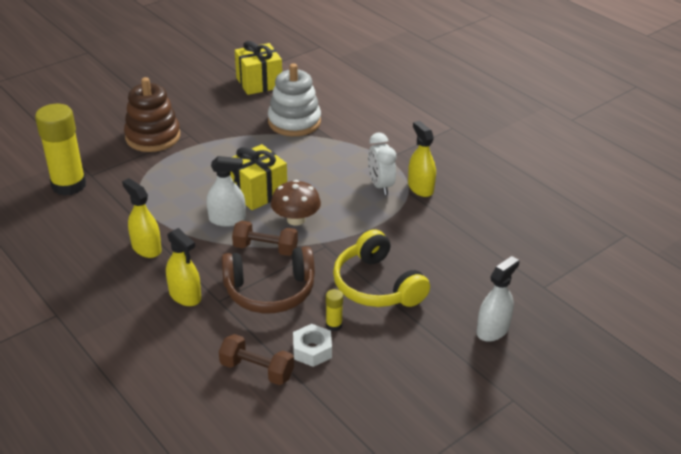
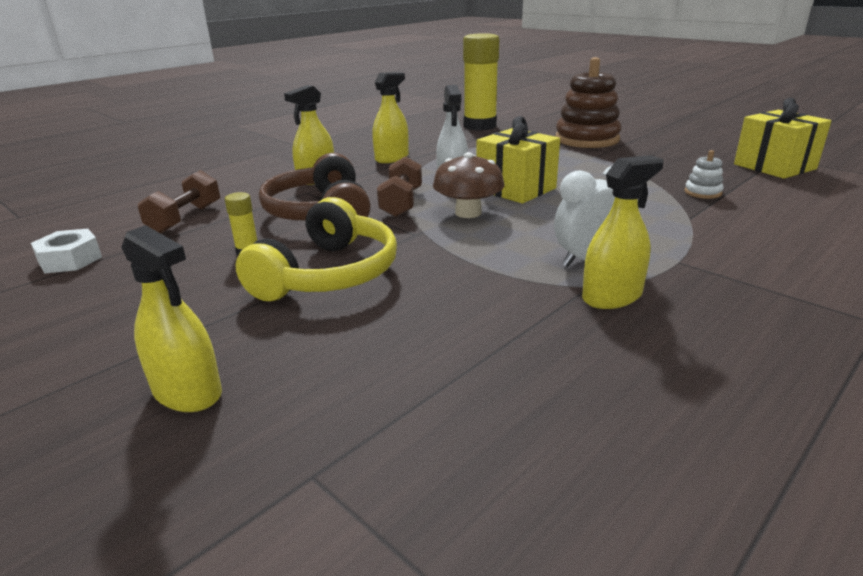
camera: 85 degrees right, 10 degrees down
(294, 122) = (702, 192): white stacking toy -> white stacking toy, size x0.43
(312, 350) = (205, 243): white nut -> white nut (70, 260)
(377, 285) = (328, 274): yellow headphones -> yellow headphones turned 150 degrees clockwise
(492, 330) = (187, 392): white spray bottle -> yellow spray bottle

